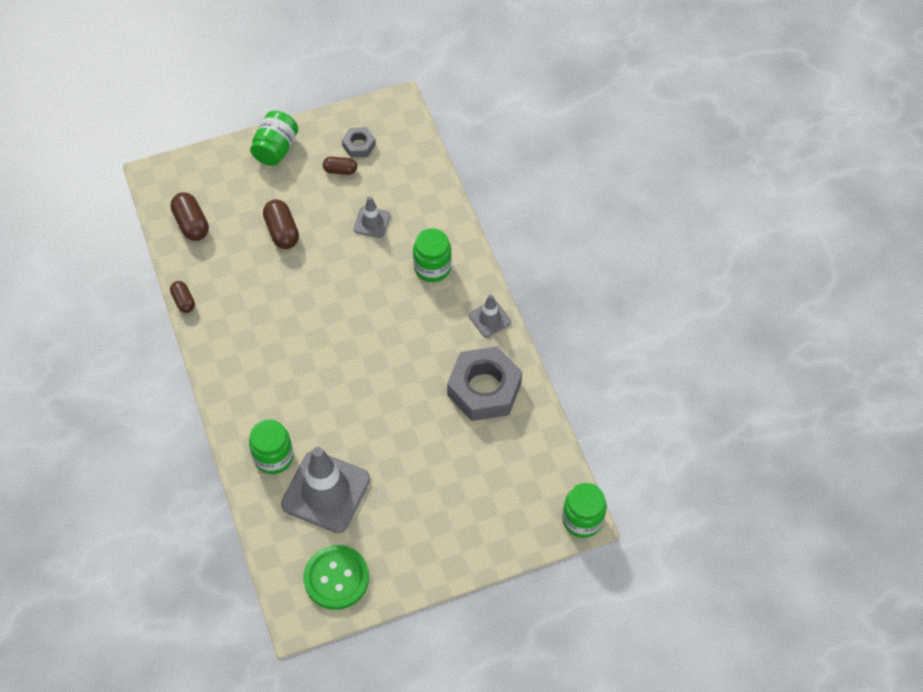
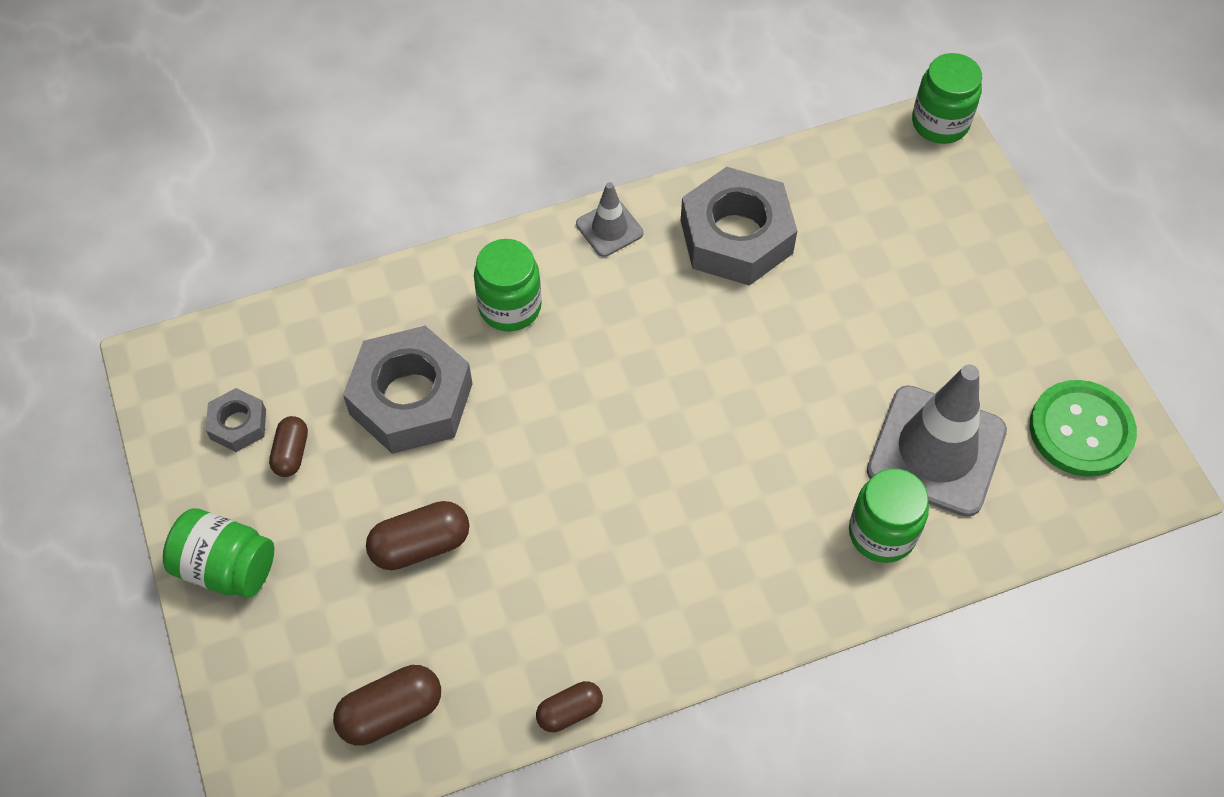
camera: 90 degrees left, 0 degrees up
(372, 222) = (411, 399): grey traffic cone -> grey nut

